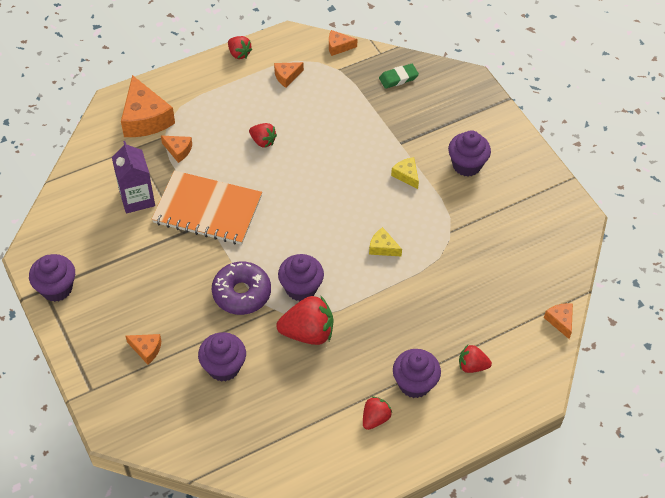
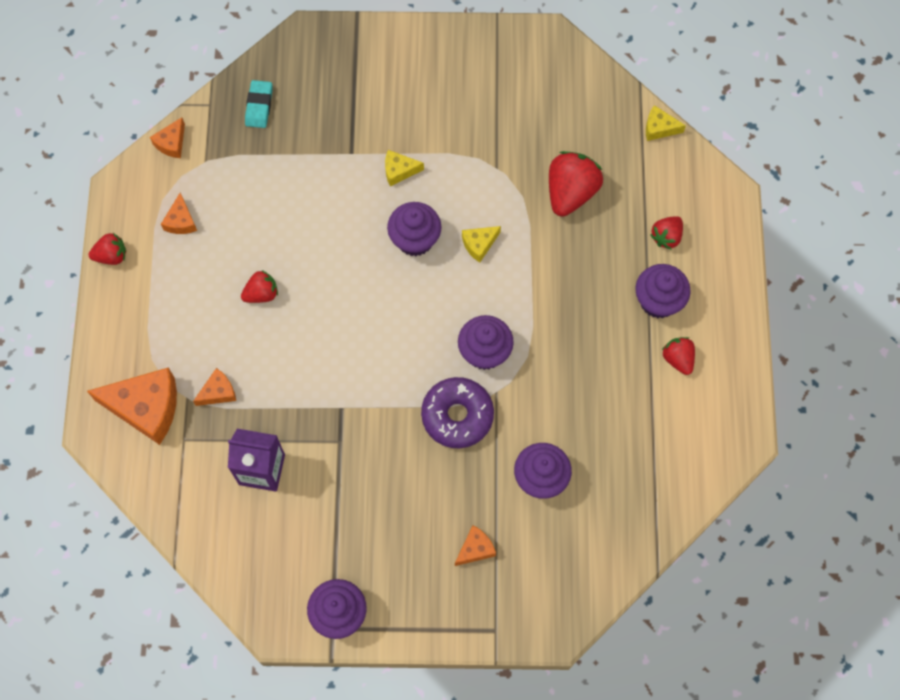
camera: 60 degrees left, 15 degrees up
(207, 209) = (323, 399): orange notebook -> none
(308, 333) = (544, 373): red strawberry -> red strawberry (571, 192)
(398, 78) = (259, 106): green eraser -> turquoise eraser
(466, 165) = (421, 104): purple cupcake -> purple cupcake (415, 239)
(560, 321) = (659, 128): orange cheese -> yellow cheese

